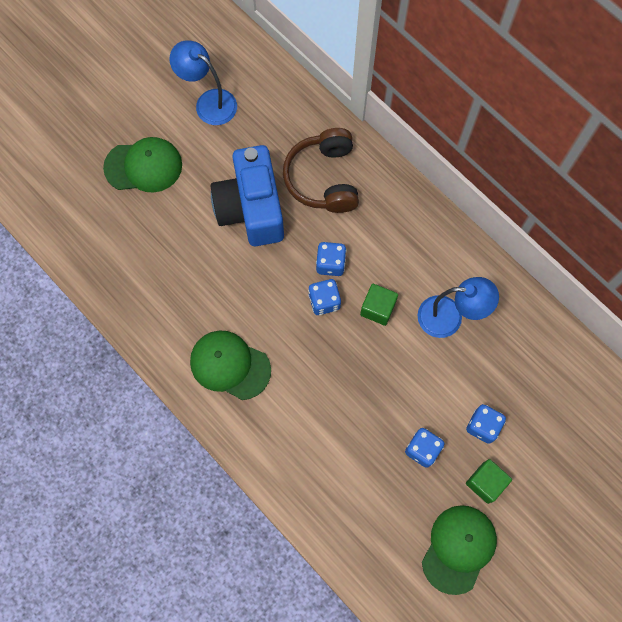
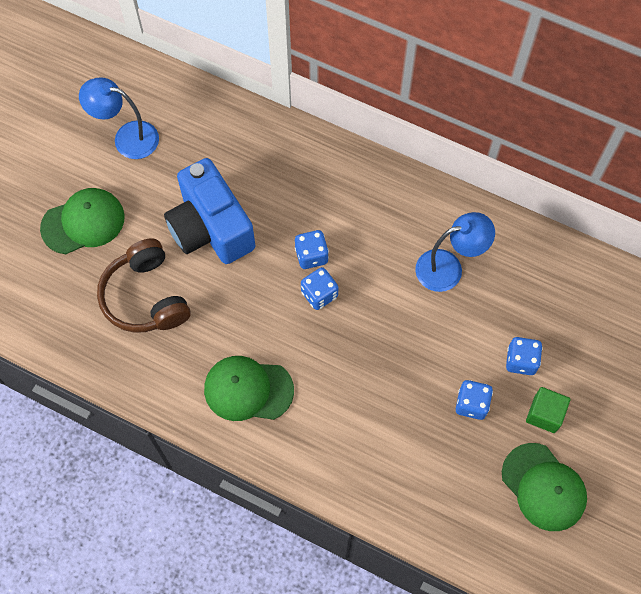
camera: 20 degrees left, 5 degrees down
(324, 178) = (273, 175): brown headphones -> brown headphones (146, 297)
(377, 308) = (375, 283): green cube -> none
(458, 548) = (543, 487): green cap -> green cap turned 135 degrees clockwise

